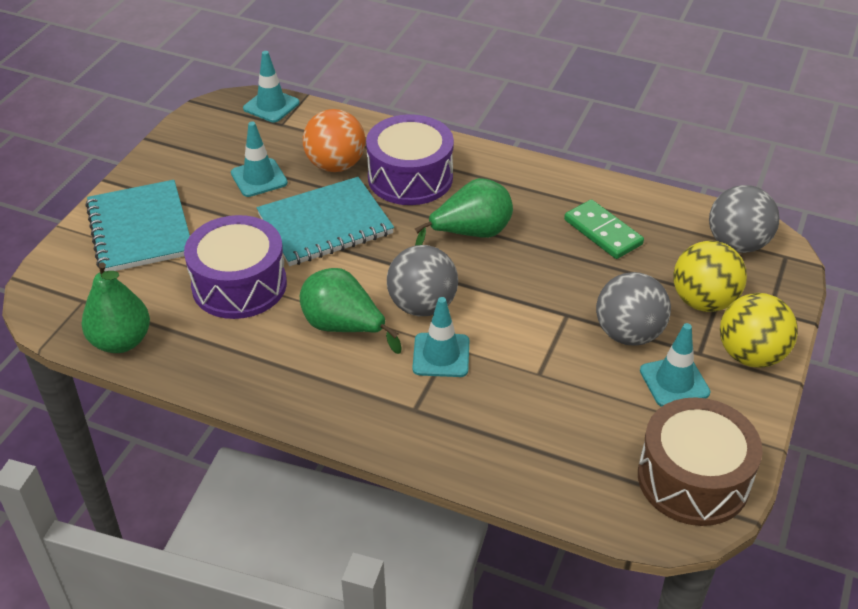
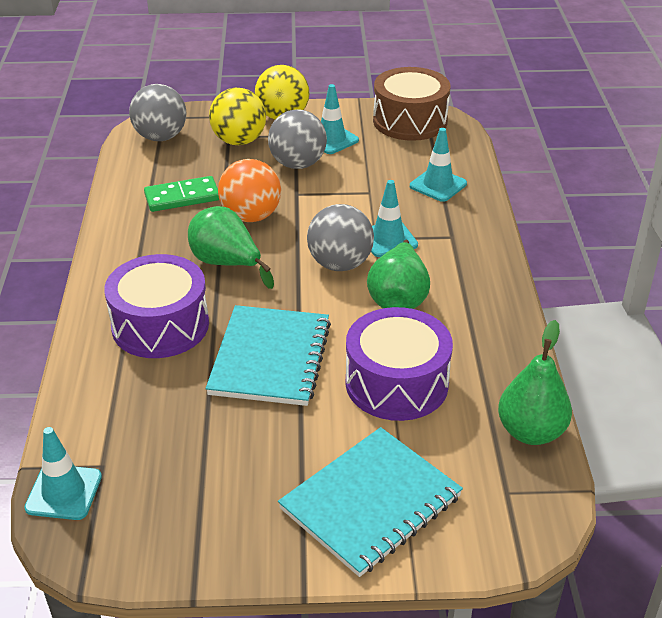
camera: 115 degrees left, 5 degrees down
(259, 178) = (221, 440): turquoise traffic cone -> turquoise traffic cone (438, 185)
(325, 224) = (270, 358): turquoise notebook -> turquoise notebook turned 60 degrees clockwise
(335, 165) = (166, 386): orange ball -> orange ball (251, 216)
(603, 232) = (182, 197): green domino -> green domino turned 45 degrees clockwise

